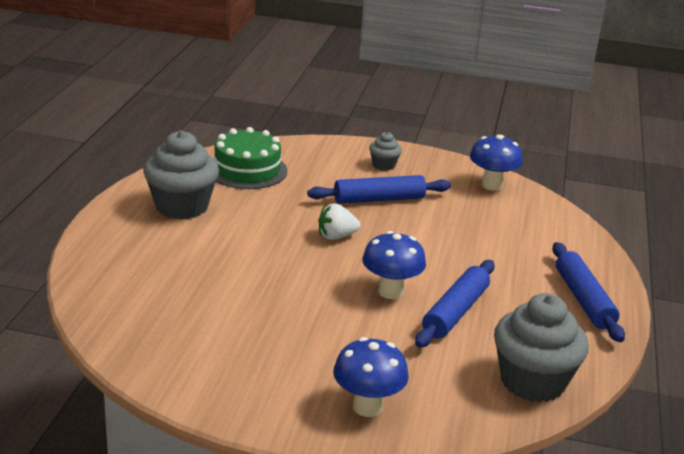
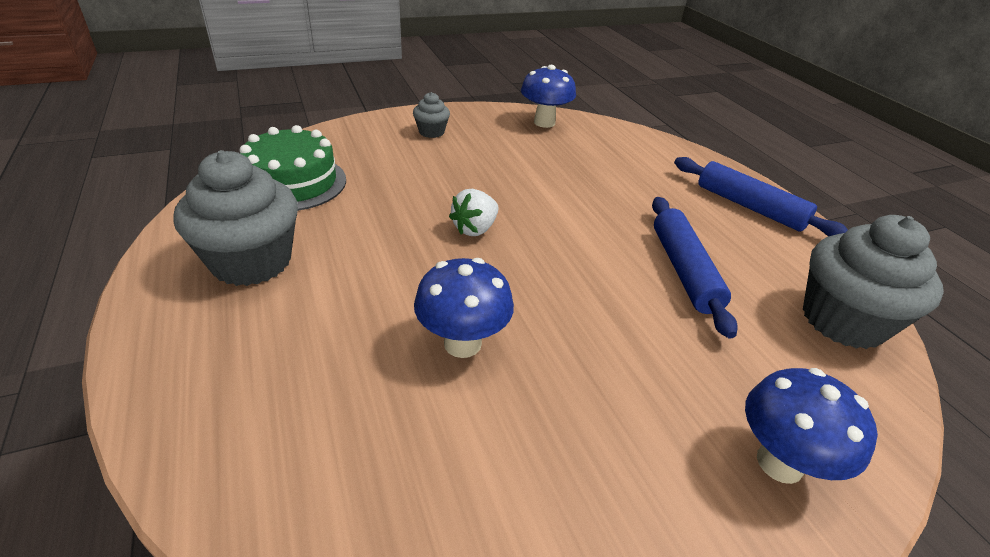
camera: 35 degrees left, 10 degrees up
(379, 199) = (468, 169): blue rolling pin -> none
(390, 292) = (602, 274): blue mushroom -> blue mushroom (462, 343)

